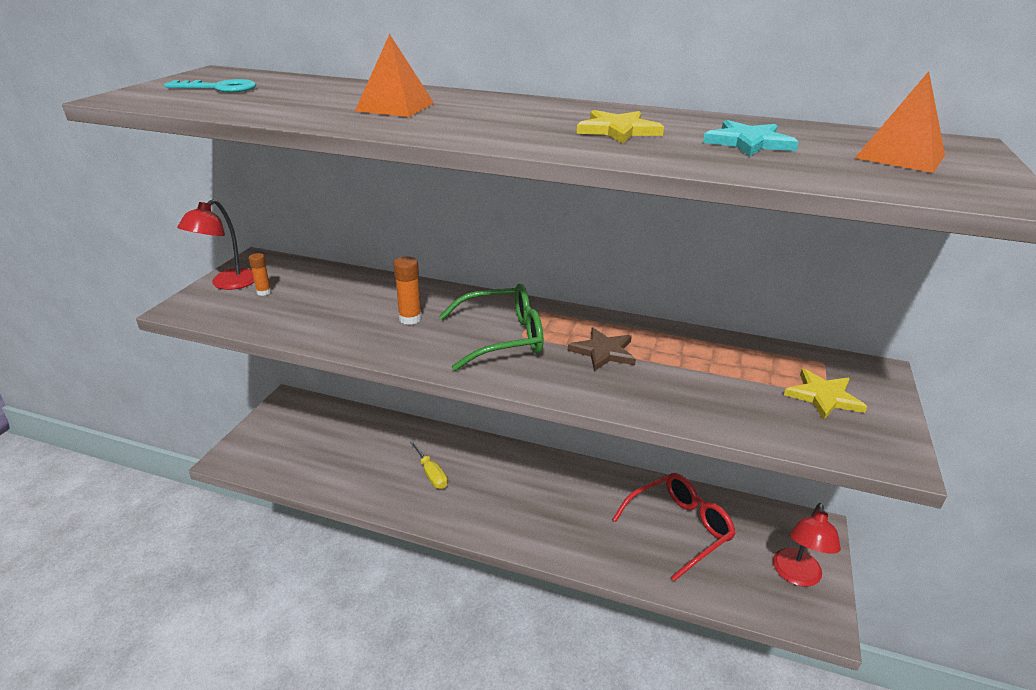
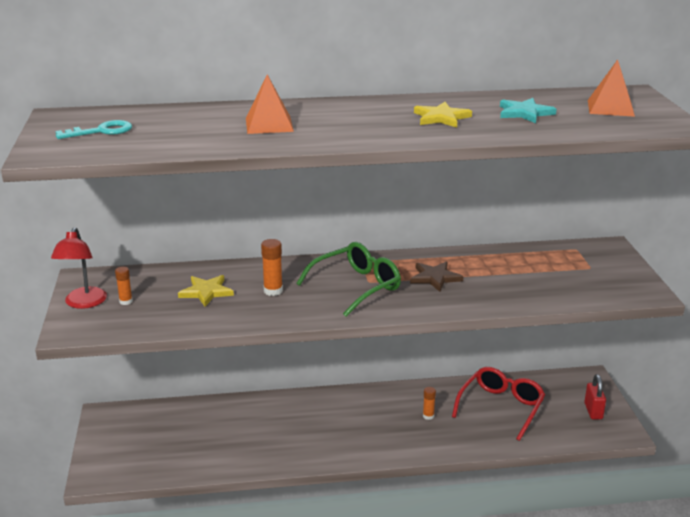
camera: 25 degrees left, 5 degrees down
(431, 474) = (289, 431): yellow screwdriver -> none
(587, 509) = (428, 416): none -> orange glue stick
(796, 576) = (593, 411): red lamp -> red padlock
(823, 397) = (590, 270): yellow star -> yellow star (206, 292)

